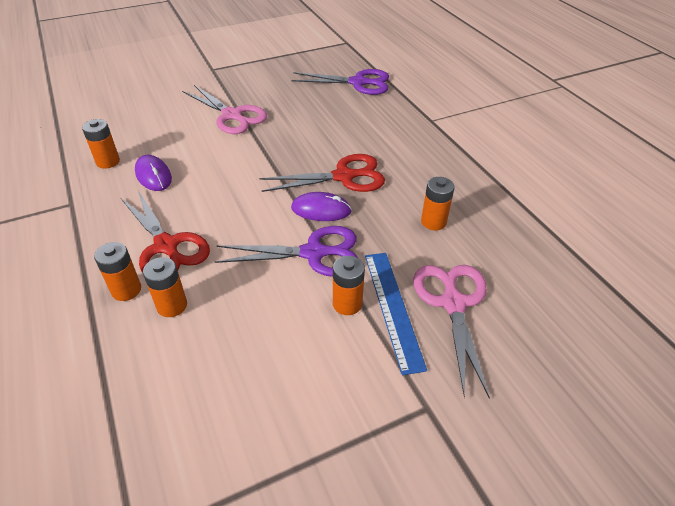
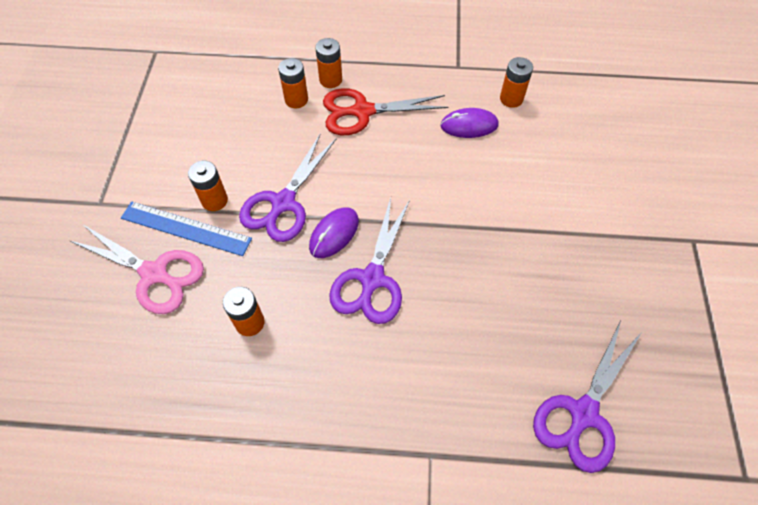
camera: 120 degrees right, 15 degrees up
(232, 116) = (554, 222): pink scissors -> none
(344, 176) = (372, 279): red scissors -> purple scissors

